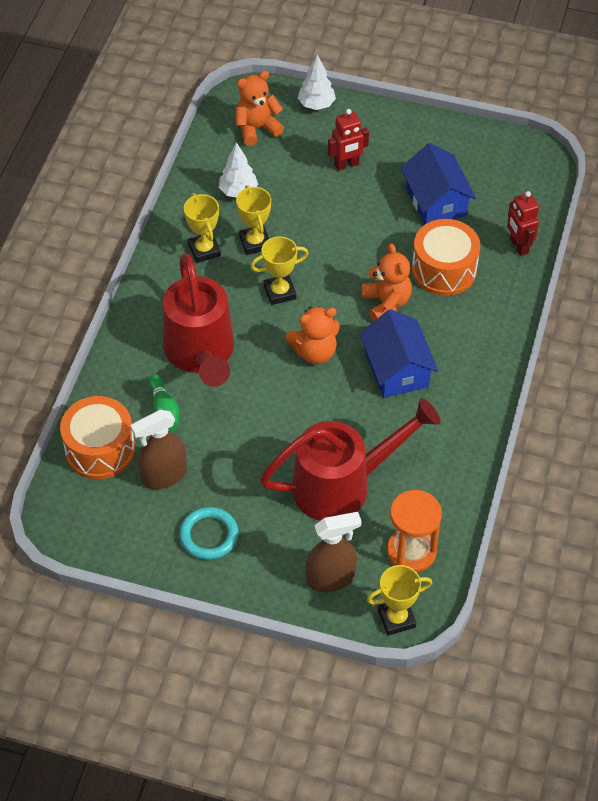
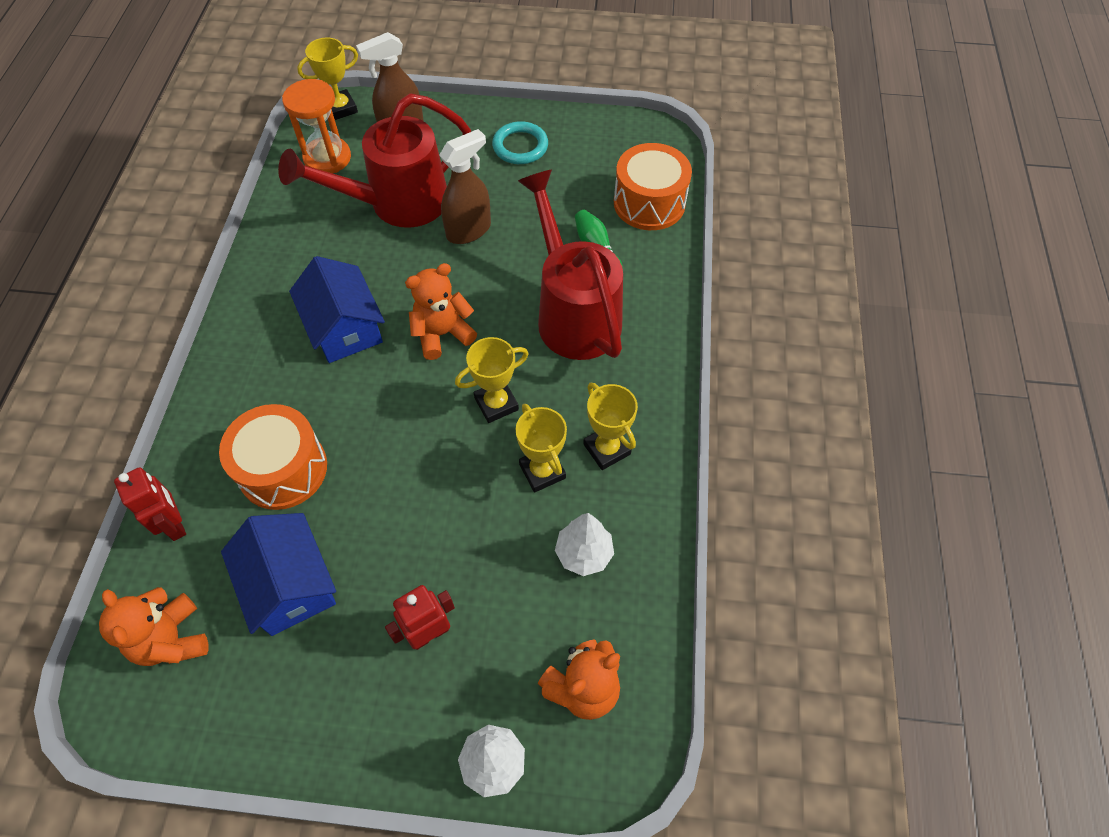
camera: 170 degrees right, 5 degrees up
(164, 476) = (577, 188): brown spray bottle -> brown spray bottle (469, 230)
(386, 303) = (359, 409): orange teddy bear -> orange teddy bear (172, 639)

